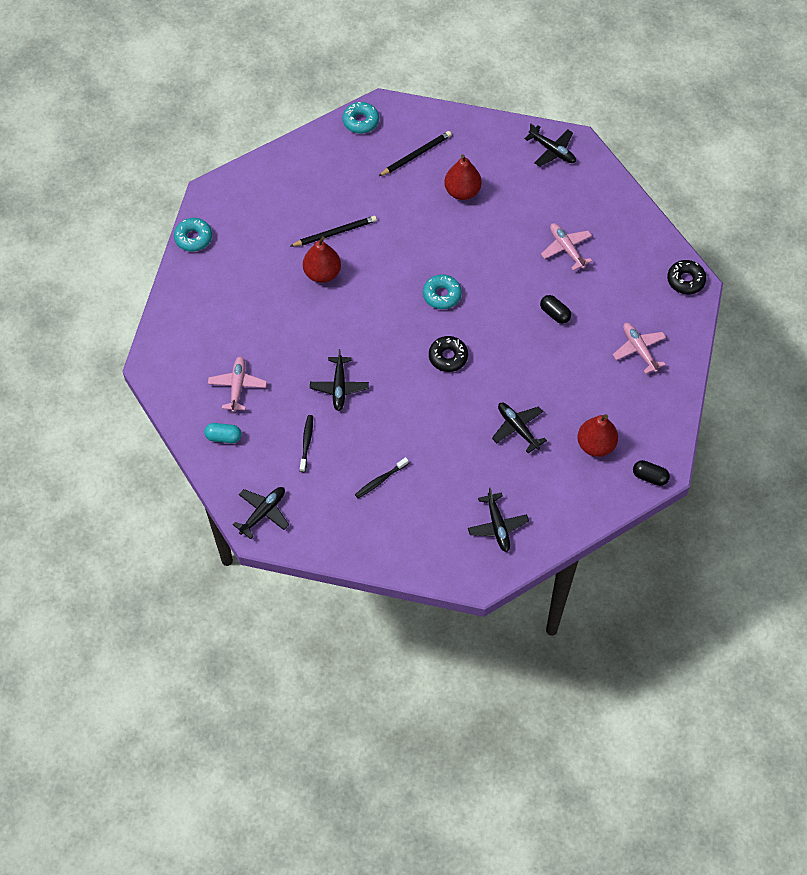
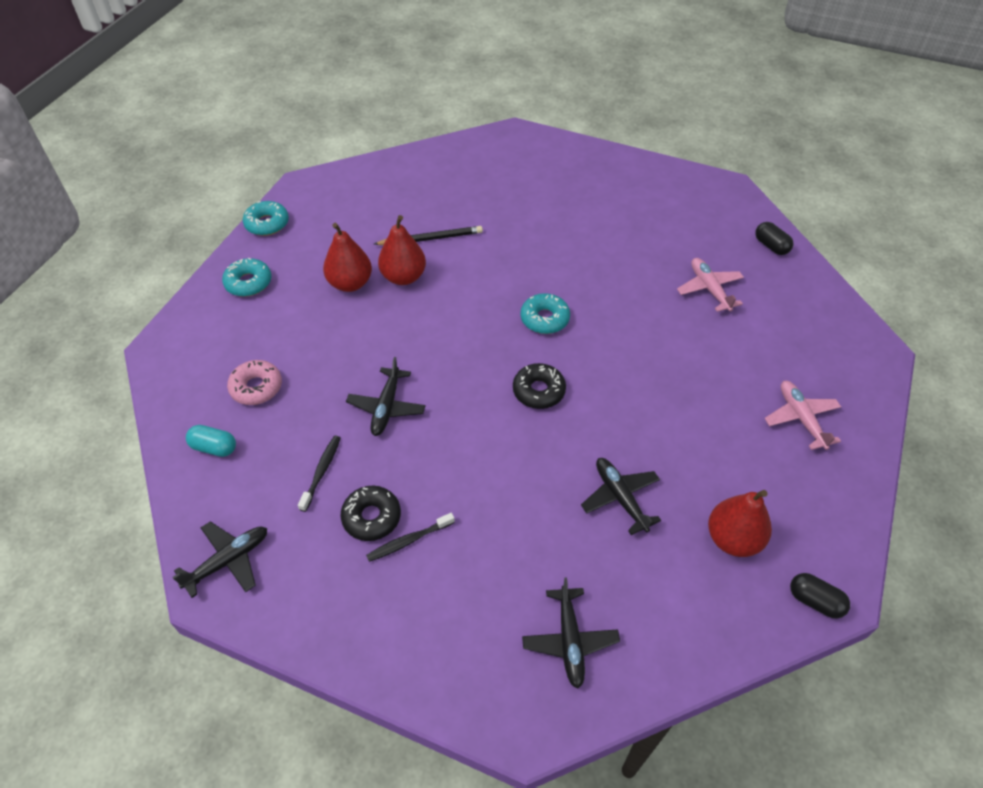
camera: 10 degrees right, 10 degrees down
(237, 386) = (256, 387): pink plane -> pink donut
(361, 121) = (488, 142): turquoise donut -> turquoise donut (248, 283)
(416, 155) = (542, 177): black pencil -> none
(462, 191) = (589, 217): red pear -> red pear (350, 283)
(552, 150) = (701, 191): black plane -> none
(554, 314) = (688, 359): black capsule -> black capsule (771, 246)
(685, 280) = (865, 343): black donut -> black donut (371, 517)

